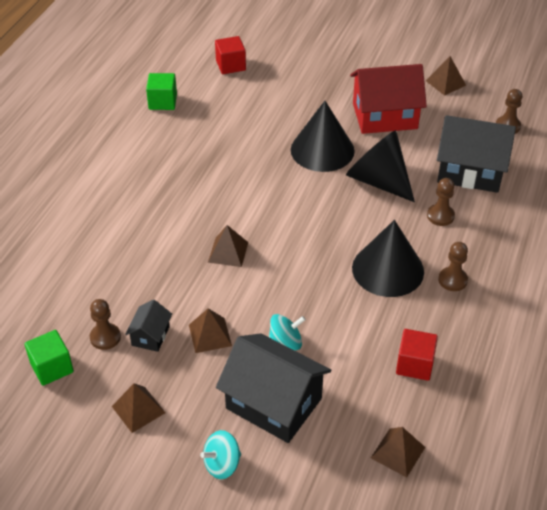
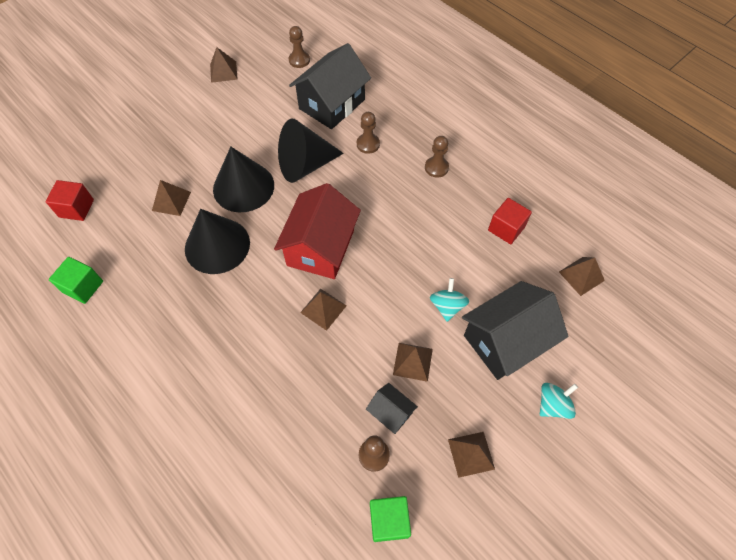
camera: 65 degrees left, 15 degrees up
(222, 464) = (553, 405): turquoise spinning top -> turquoise spinning top turned 120 degrees counterclockwise
(275, 113) = (171, 201): none -> brown pyramid
(385, 116) = (233, 127): red house -> red house (320, 247)
(388, 269) = (405, 202): black cone -> black cone (217, 245)

